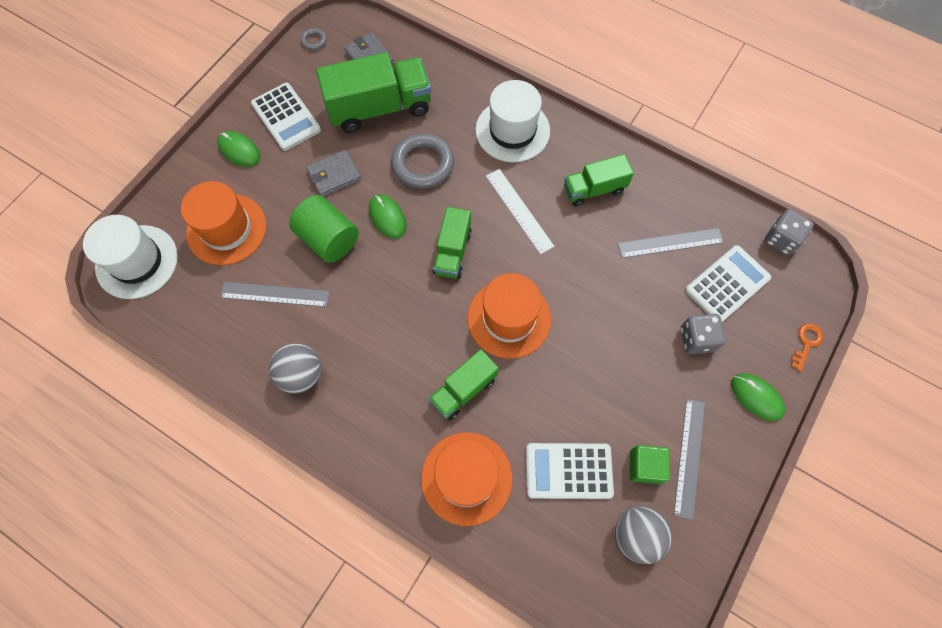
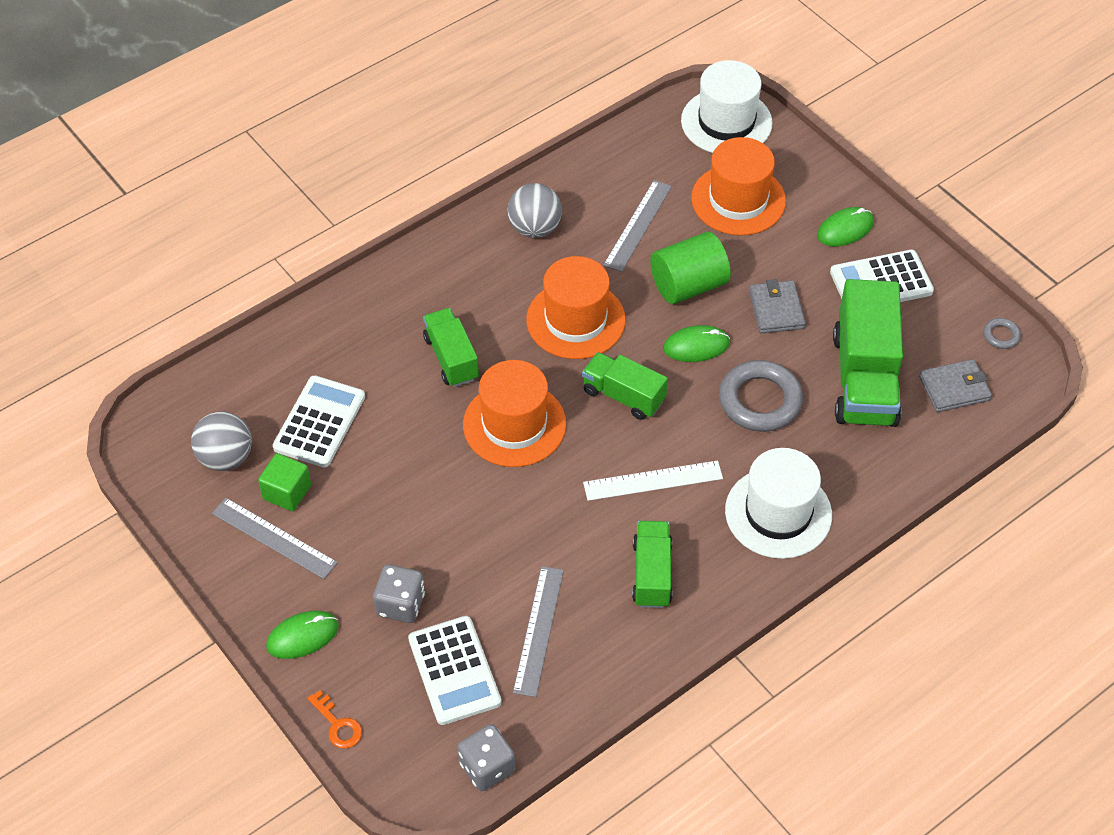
camera: 110 degrees right, 15 degrees down
(466, 478) = (358, 334): orange hat -> orange hat (575, 320)

